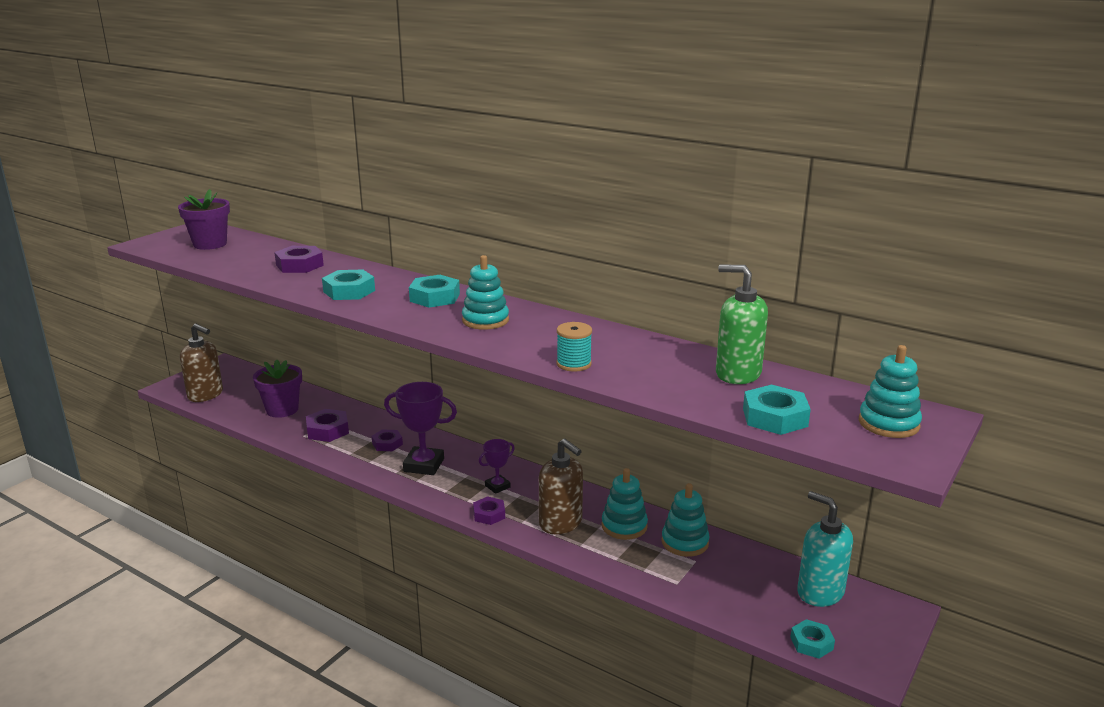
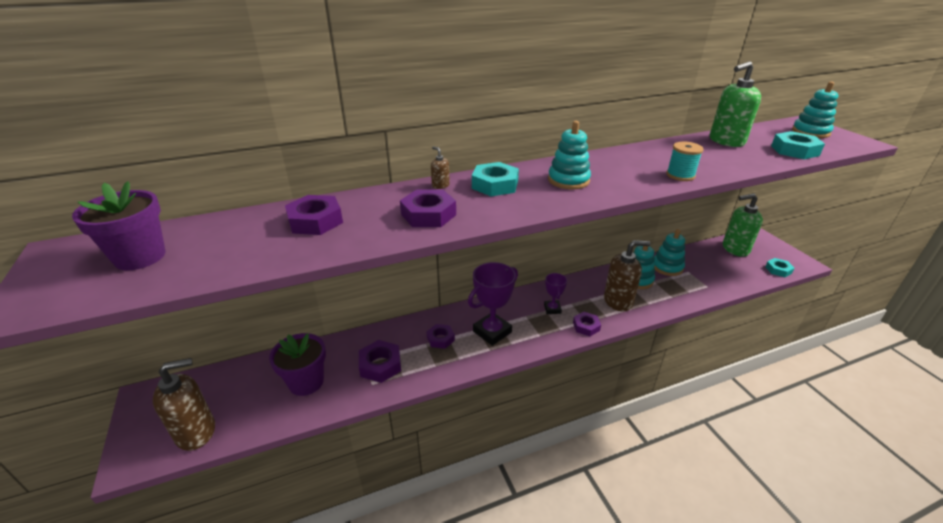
camera: 55 degrees left, 10 degrees up
(349, 291) = (428, 214): turquoise nut -> purple nut
(407, 281) = (440, 185): none -> brown soap dispenser
(820, 592) = (735, 249): turquoise soap dispenser -> green soap dispenser

